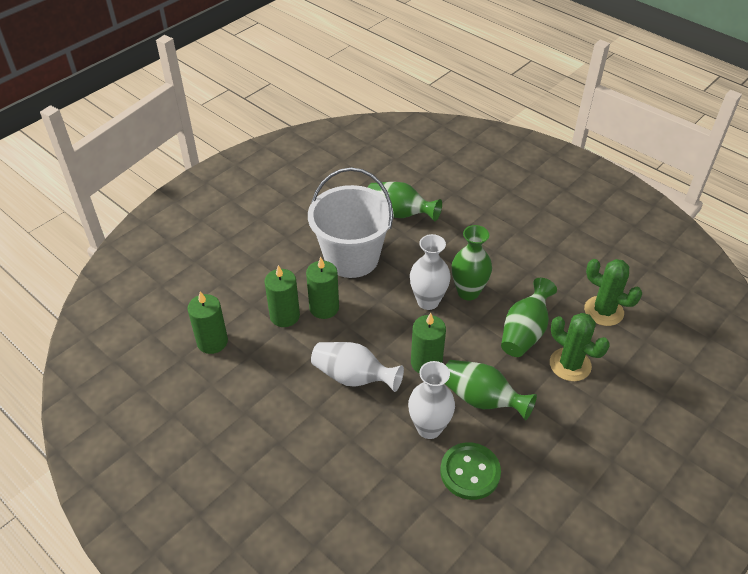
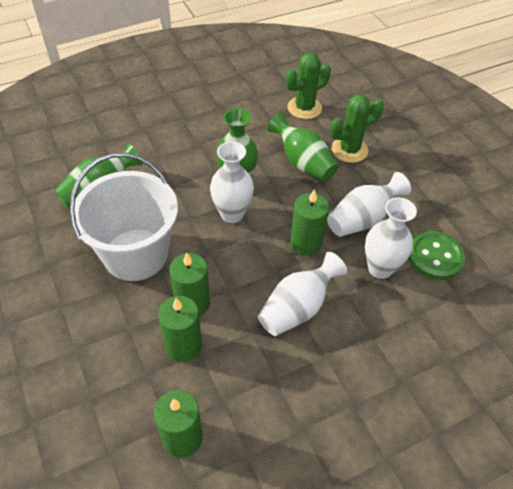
camera: 70 degrees left, 5 degrees up
(481, 399) = (362, 219): green vase -> white vase

